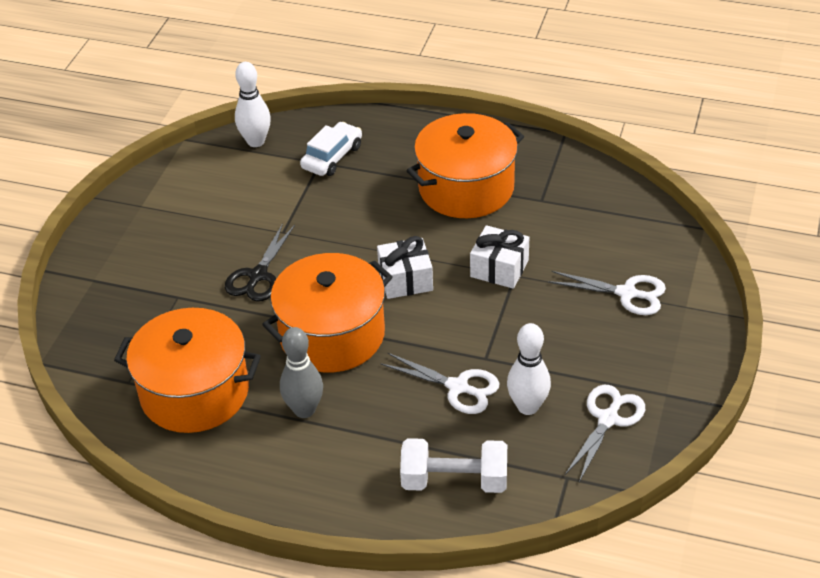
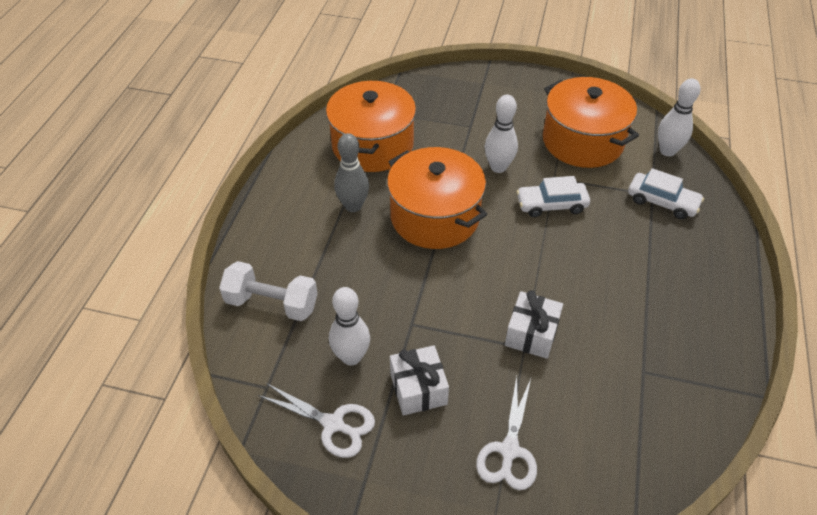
camera: 85 degrees right, 5 degrees up
(258, 276) = (498, 167): black scissors -> white bowling pin
(325, 238) = (551, 205): none -> white car
(405, 280) = (506, 262): white gift -> white gift (418, 389)
(454, 481) = (272, 304): white dumbbell -> white dumbbell turned 75 degrees counterclockwise
(458, 387) = (375, 304): white scissors -> none
(466, 188) = (645, 305): orange pot -> orange pot (582, 141)

